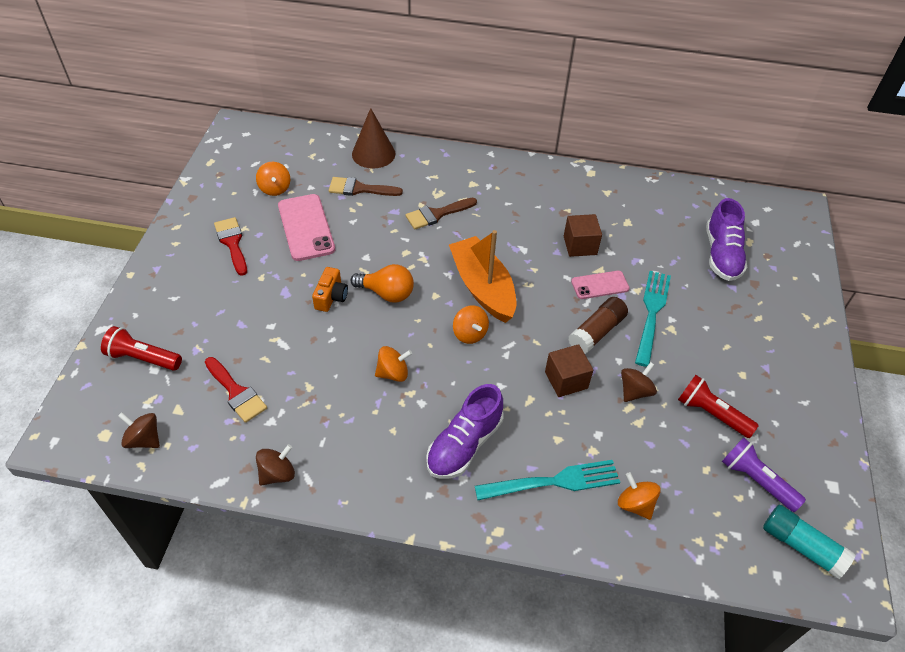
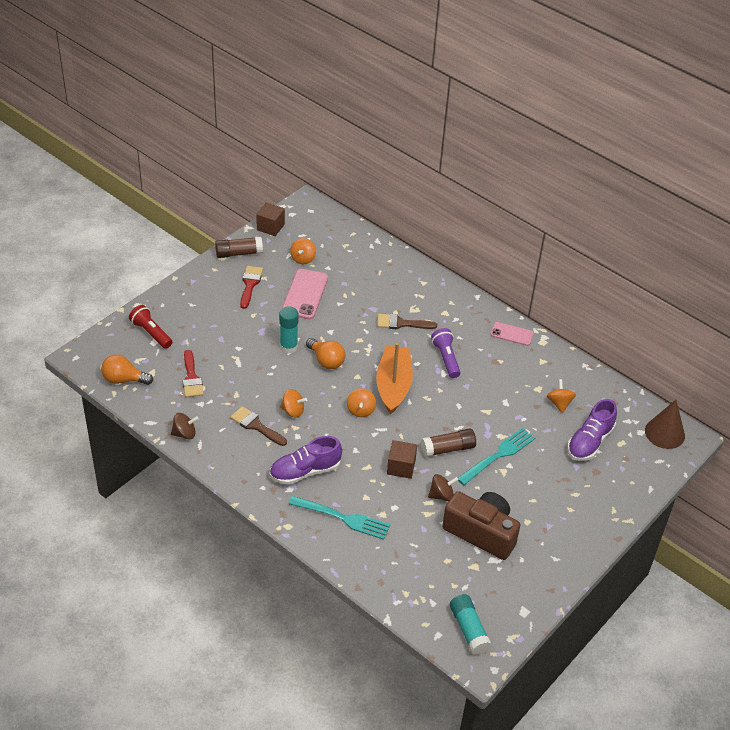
camera: 30 degrees right, 5 degrees down
(144, 439) = (124, 379): brown spinning top -> orange light bulb
(193, 212) = (239, 253): none -> brown glue stick
(331, 297) = (288, 347): orange camera -> turquoise glue stick
(359, 189) = (361, 283): brown brush -> brown brush (256, 426)
(373, 154) = (390, 261): brown cone -> brown cone (664, 433)
(580, 245) = (487, 389): brown cube -> brown cube (270, 227)
(600, 285) = (477, 421): pink phone -> pink phone (511, 334)
(635, 504) = (383, 555): orange spinning top -> orange spinning top (559, 403)
(711, 413) = (481, 532): red flashlight -> brown camera
(756, 480) = (474, 582): purple flashlight -> purple flashlight (446, 358)

